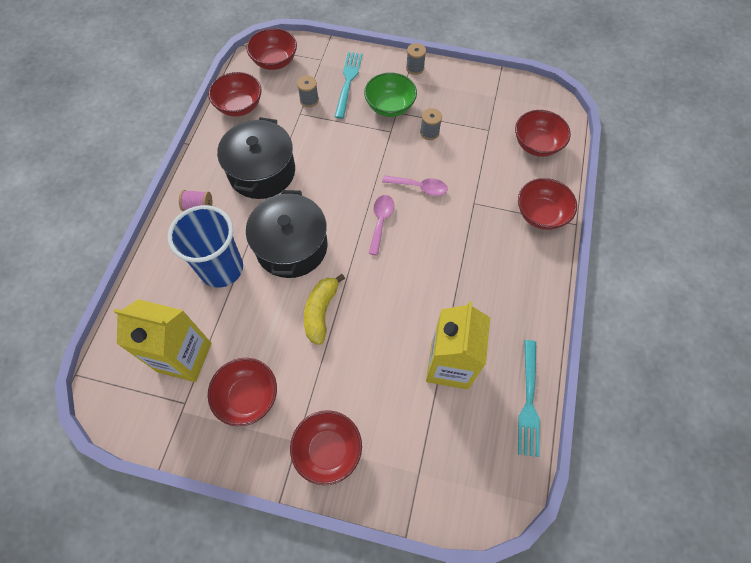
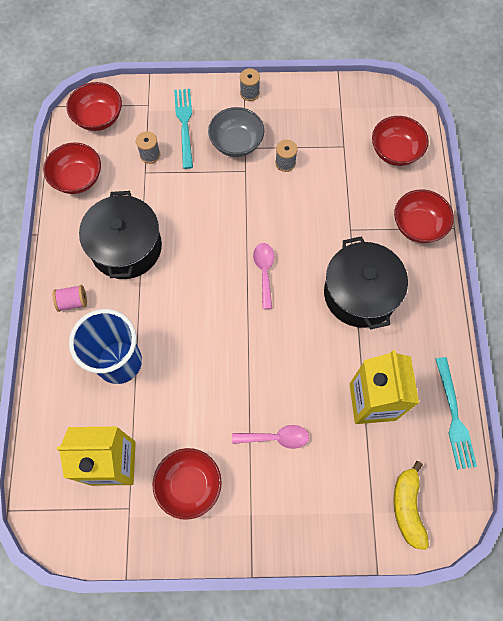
camera: 15 degrees left, 5 degrees up
(291, 246) = (183, 321): black pot -> black pot (360, 293)
(321, 312) = (233, 381): yellow banana -> yellow banana (407, 507)
(328, 450) = (282, 515): red bowl -> none
(390, 106) = (236, 143): green bowl -> grey bowl
(419, 187) = (292, 226): pink spoon -> pink spoon (276, 438)

